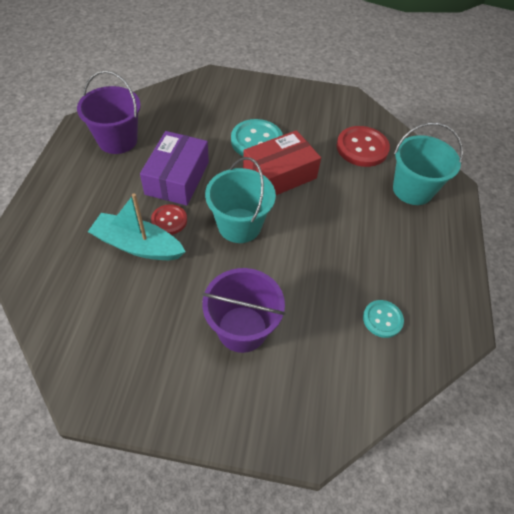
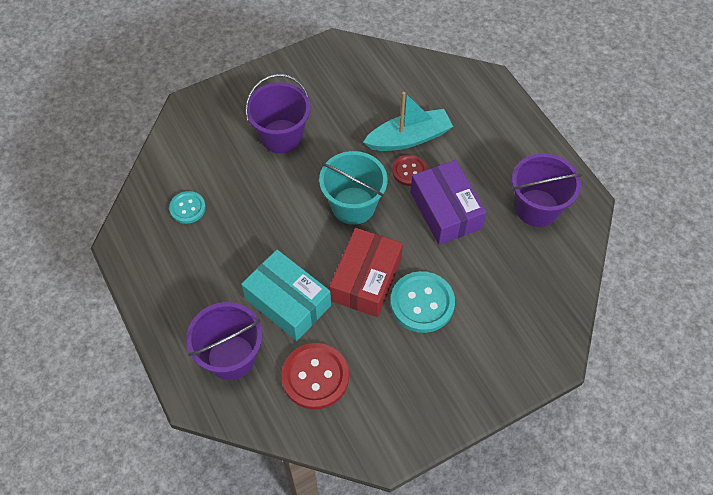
camera: 145 degrees right, 5 degrees up
(347, 196) = (288, 302): none -> turquoise box
(412, 189) = (231, 357): turquoise bucket -> purple bucket

